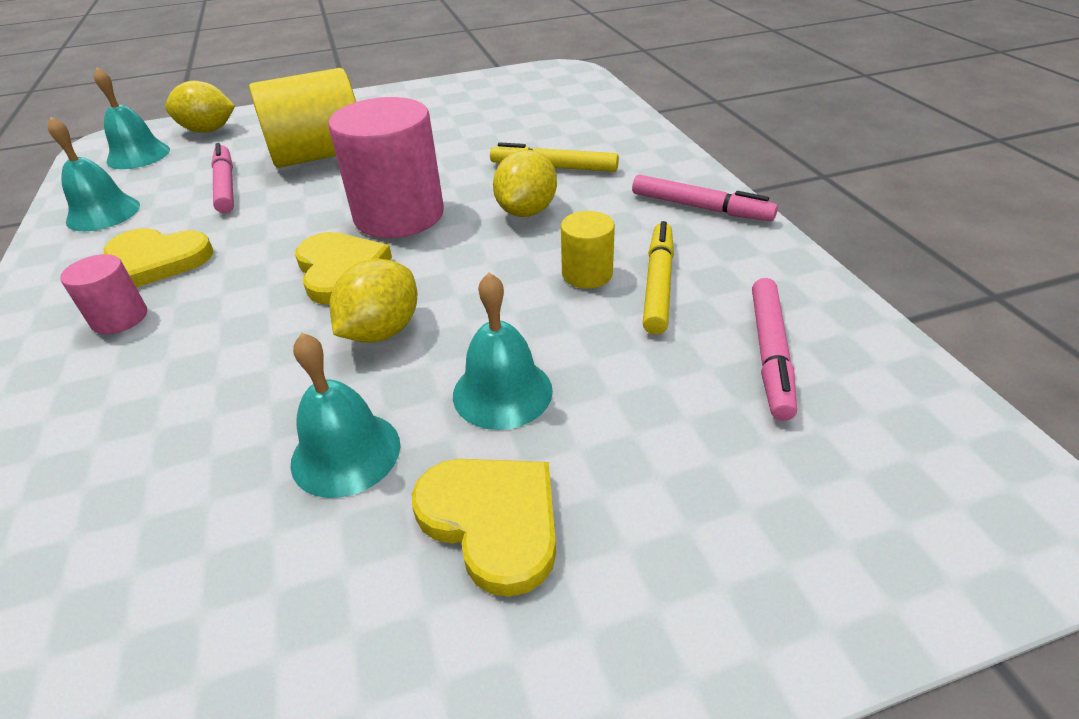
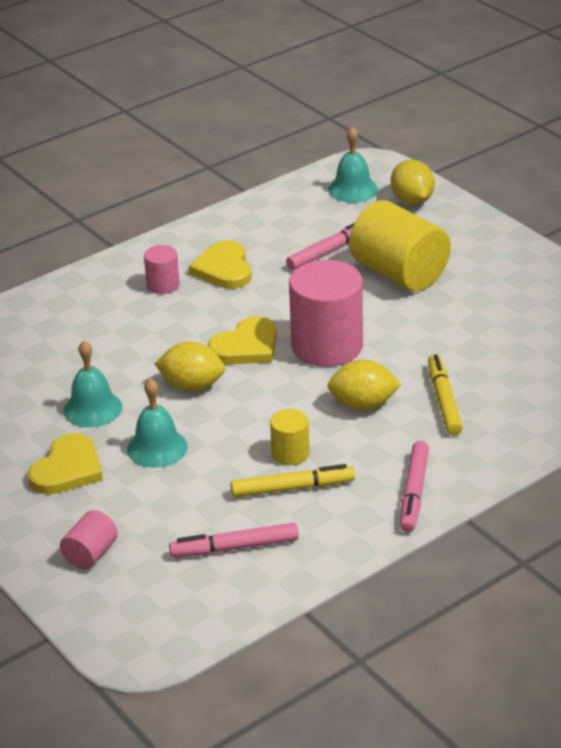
camera: 70 degrees right, 5 degrees down
(103, 213) = (266, 218): turquoise bell -> none
(754, 530) = (90, 554): none -> pink cylinder

